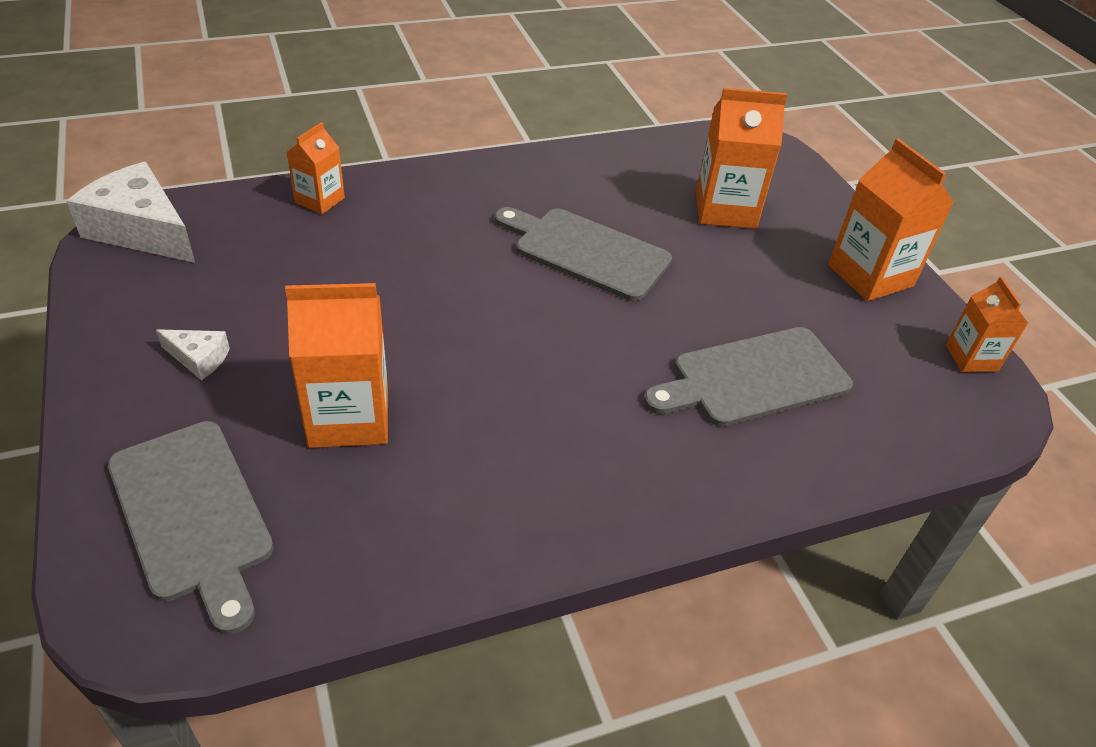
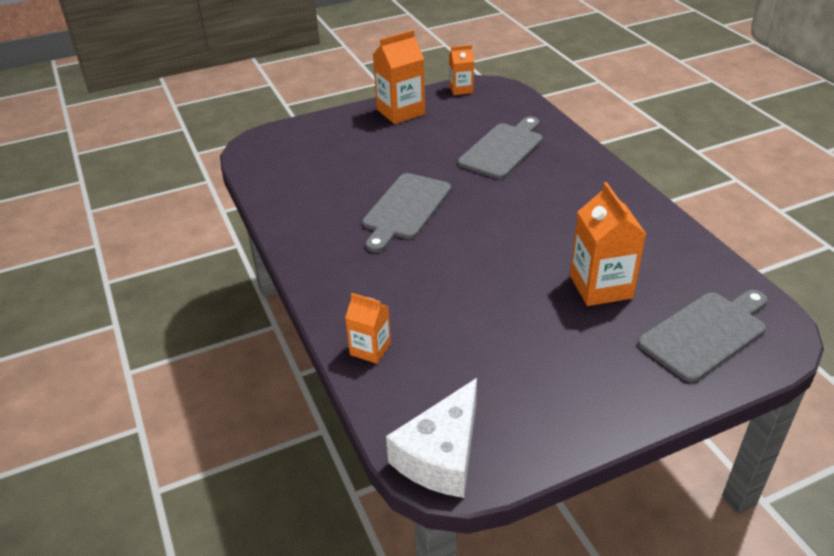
camera: 90 degrees left, 5 degrees down
(199, 358) = (581, 368): white cheese -> none
(725, 210) = (343, 157): orange carton -> none
(753, 378) = (503, 149): grey cutting board -> grey cutting board turned 120 degrees counterclockwise

